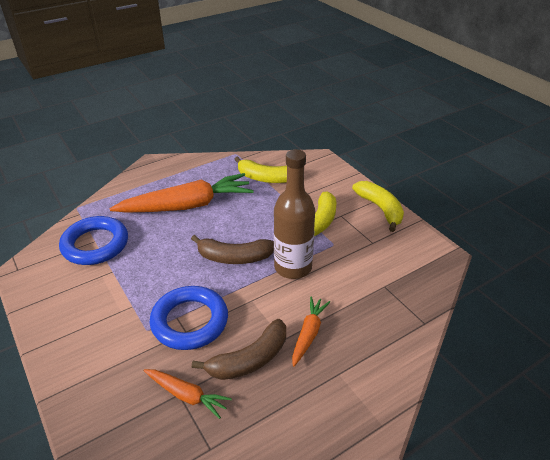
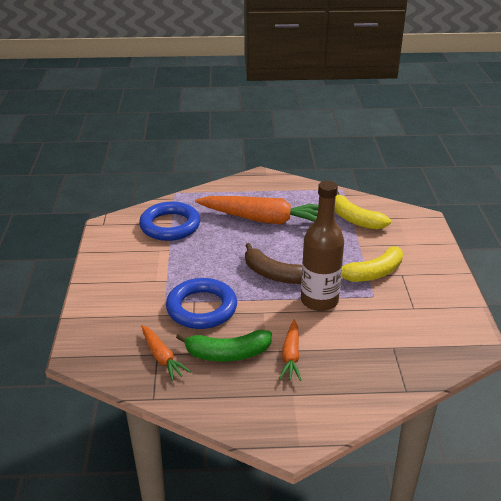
camera: 30 degrees right, 5 degrees down
(250, 359) = (228, 354): brown banana -> green banana
(308, 334) = (291, 355): orange carrot -> orange carrot turned 135 degrees clockwise
(380, 209) = (448, 282): yellow banana -> none

